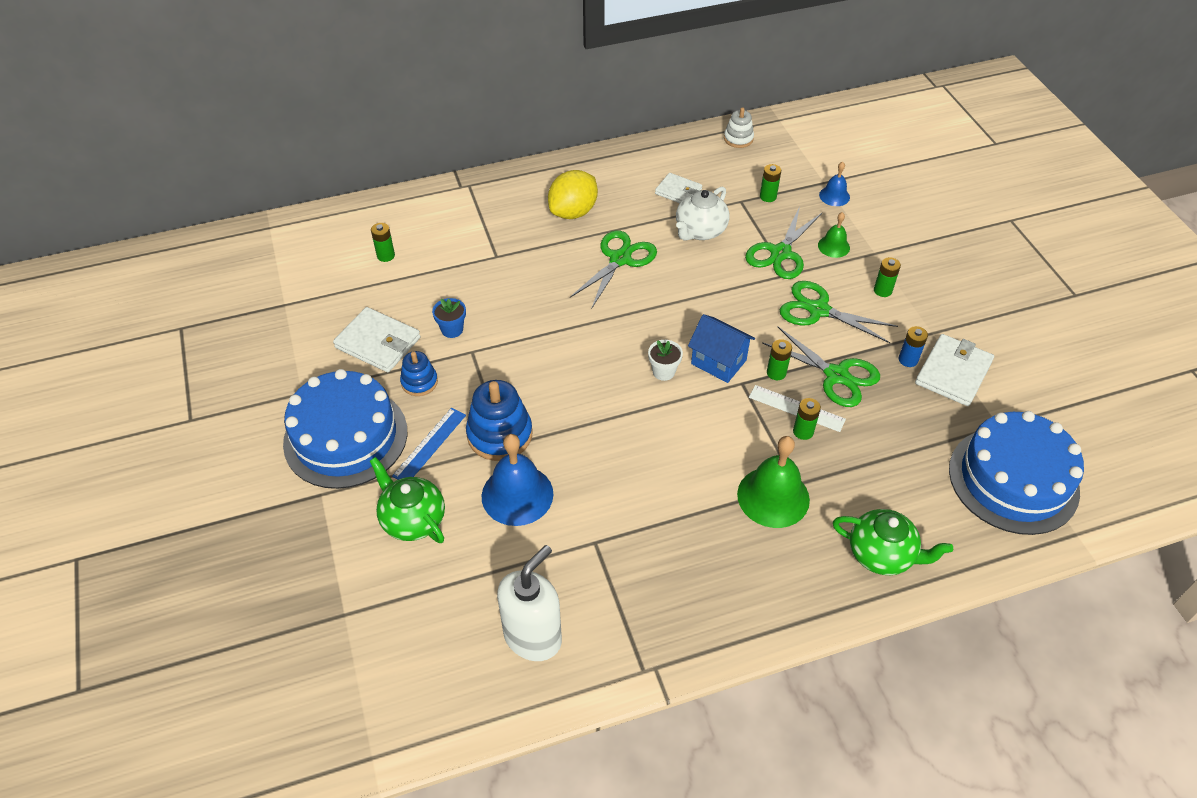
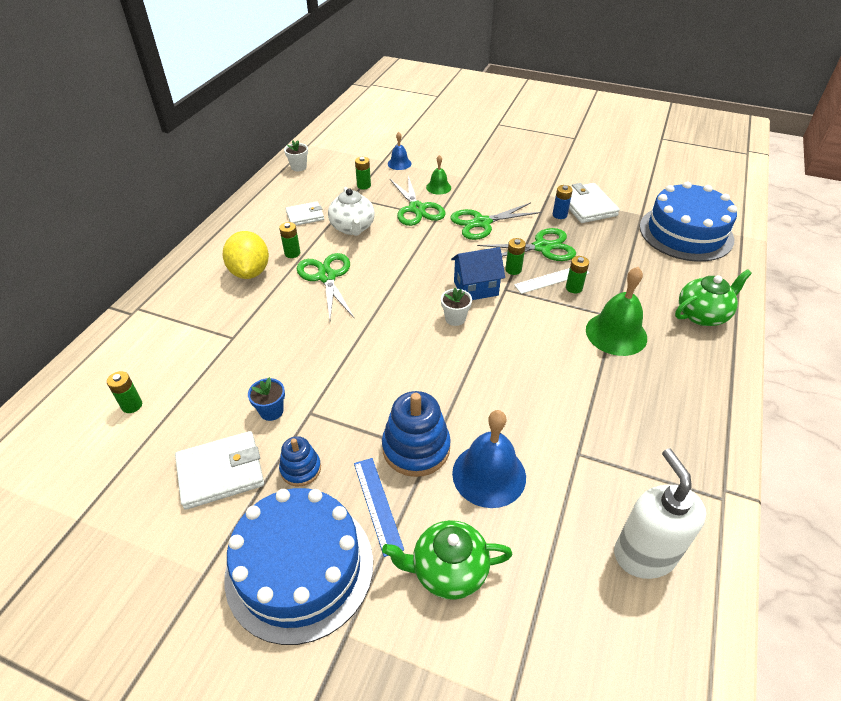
camera: 50 degrees left, 5 degrees down
(738, 139) = (298, 167): white stacking toy -> white flower pot
(882, 290) = (496, 192): green battery -> green battery (292, 253)

